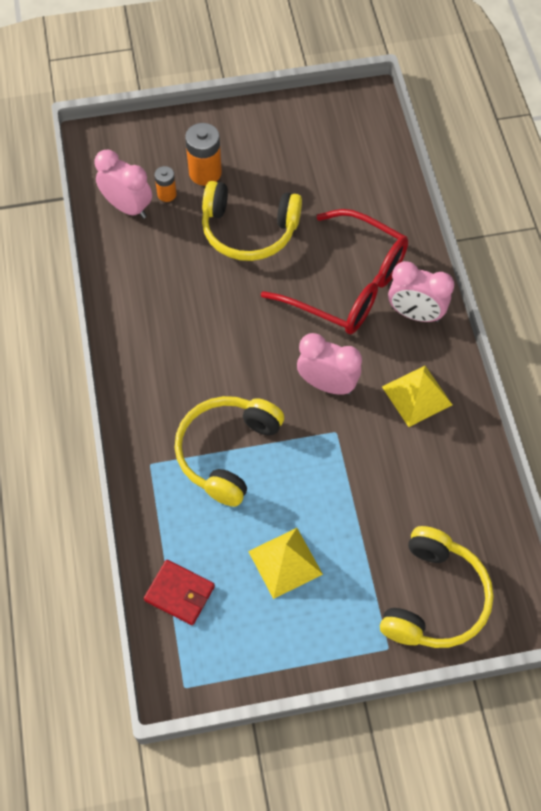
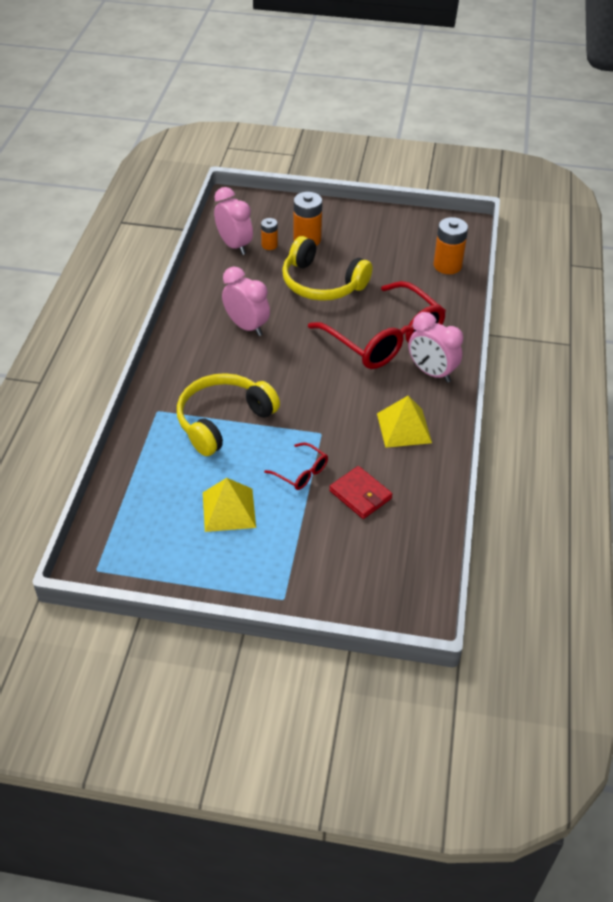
camera: 20 degrees right, 15 degrees down
(179, 593) = (130, 504): red wallet -> red wallet (360, 495)
(327, 384) = (331, 399): pink clock -> pink clock (246, 326)
(338, 489) = (301, 472): none -> red glasses
(372, 162) = (447, 265): none -> orange battery
(434, 598) = (344, 575): yellow headphones -> none

